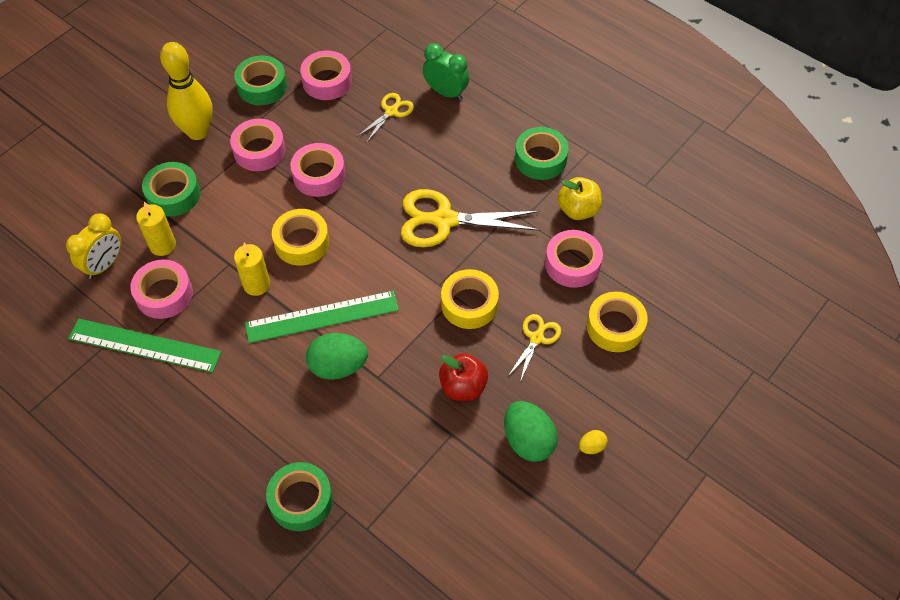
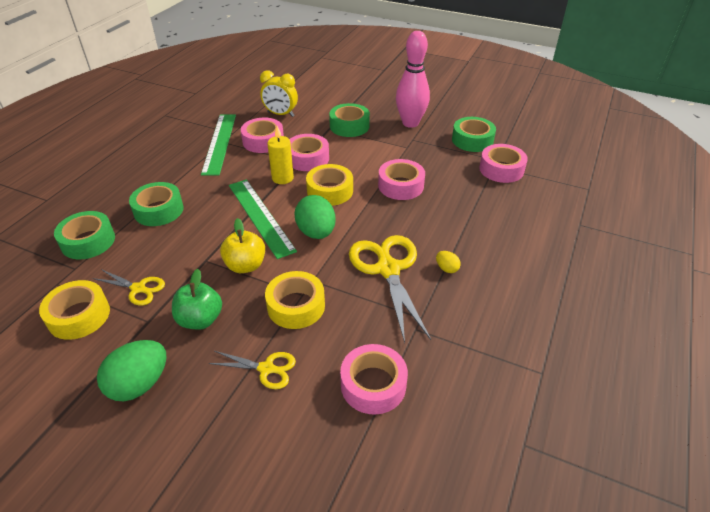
camera: 75 degrees right, 15 degrees down
(162, 245) = (304, 131): yellow candle -> none
(197, 132) = (410, 123): yellow bowling pin -> pink bowling pin
(259, 150) = (409, 152): pink tape -> pink tape (307, 158)
(338, 366) = (213, 235): green egg -> green egg (316, 232)
(391, 112) = (494, 211): yellow scissors -> yellow scissors (138, 289)
(446, 92) = (542, 240): green clock -> none
(463, 387) = (200, 319): red apple -> green apple
(540, 159) = (504, 329): green tape -> green tape (159, 210)
(578, 210) = (451, 377): yellow apple -> yellow apple (245, 265)
(591, 447) = (131, 447): yellow egg -> yellow egg (446, 268)
(615, 327) = (297, 445): yellow tape -> yellow tape (79, 316)

